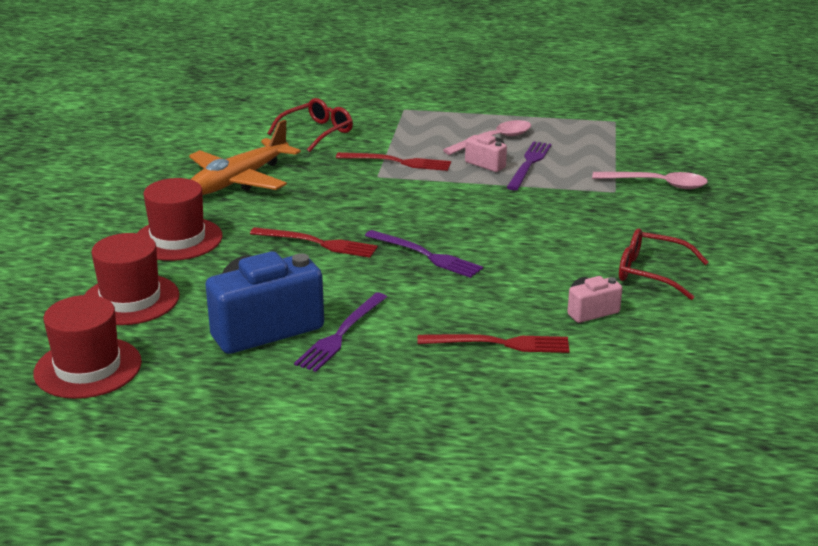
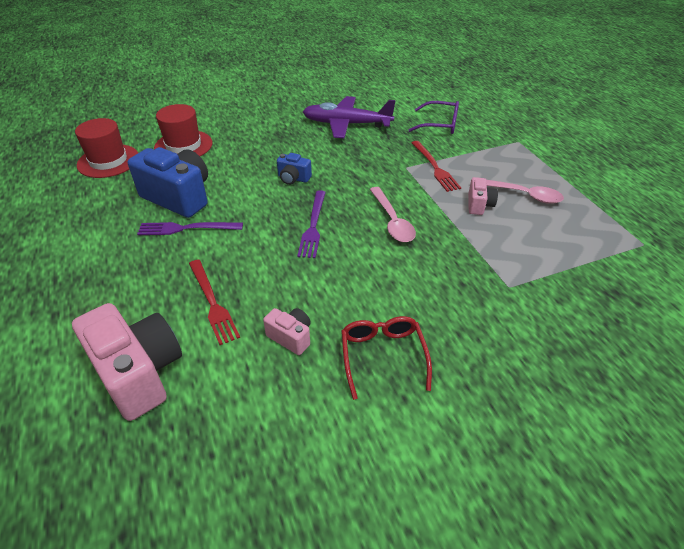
camera: 60 degrees right, 15 degrees up
(178, 239) = (259, 133): red hat -> none
(239, 180) = (347, 124): orange plane -> purple plane
(317, 132) = (439, 124): red glasses -> purple glasses
(317, 243) = (293, 178): red fork -> blue camera
(529, 164) = (502, 225): purple fork -> none
(571, 408) = (139, 373): none -> pink camera
(657, 184) = (552, 309): pink spoon -> pink spoon (392, 221)

